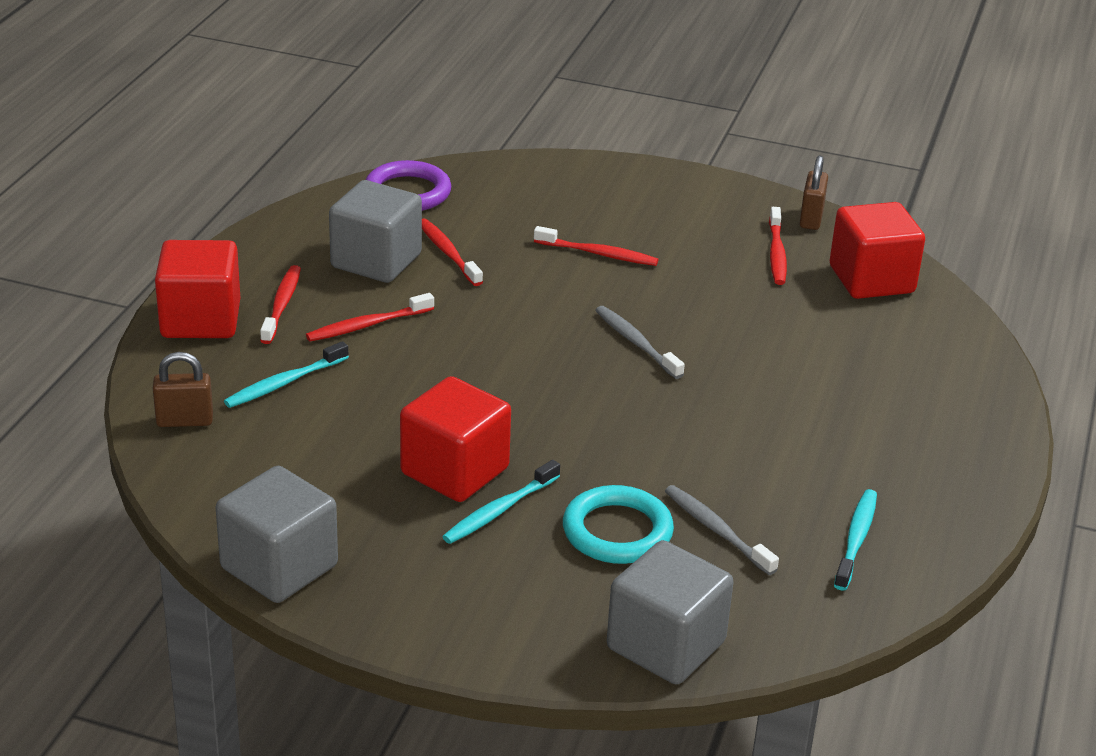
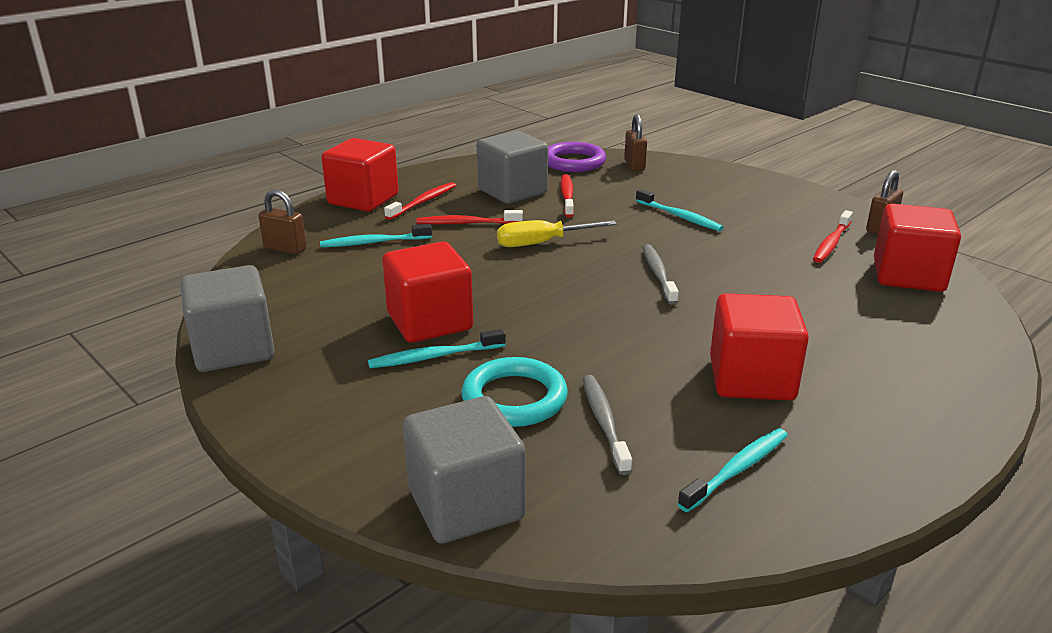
camera: 30 degrees right, 5 degrees down
(479, 332) = (542, 243): none -> yellow screwdriver
(485, 182) = (634, 165): none -> brown padlock
(598, 254) = (679, 216): red toothbrush -> turquoise toothbrush
(808, 444) = (751, 379): none -> red cube

